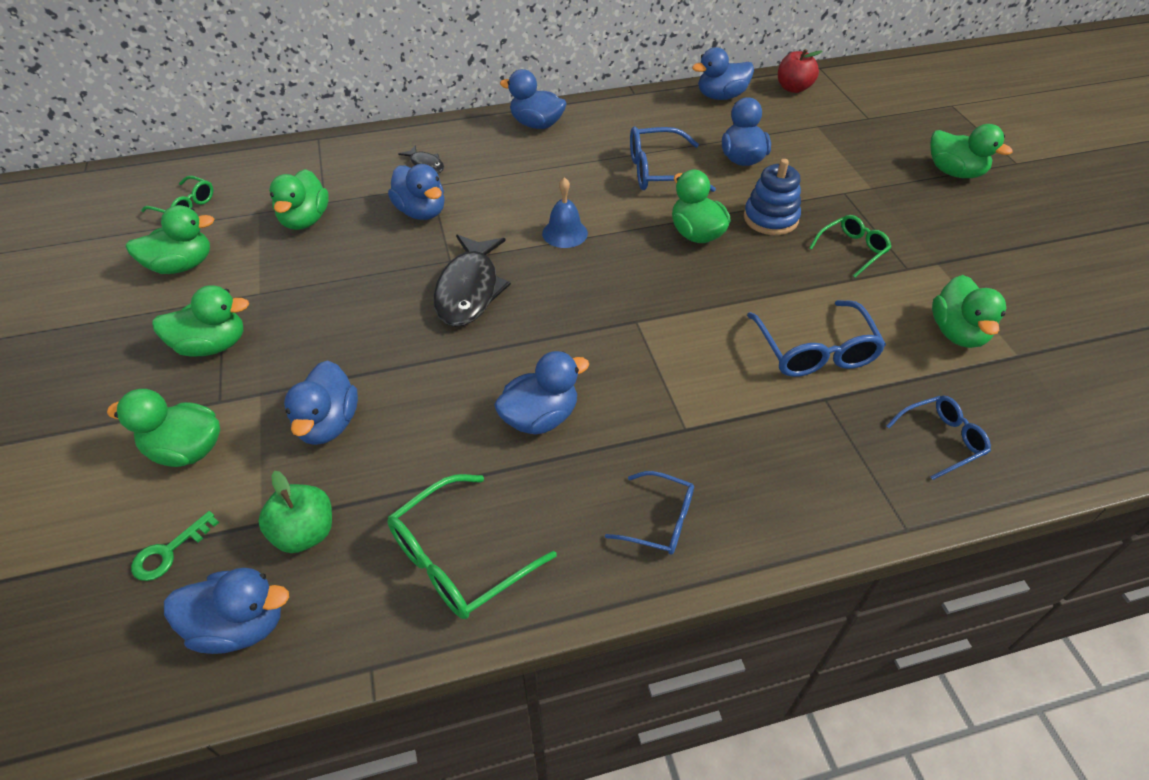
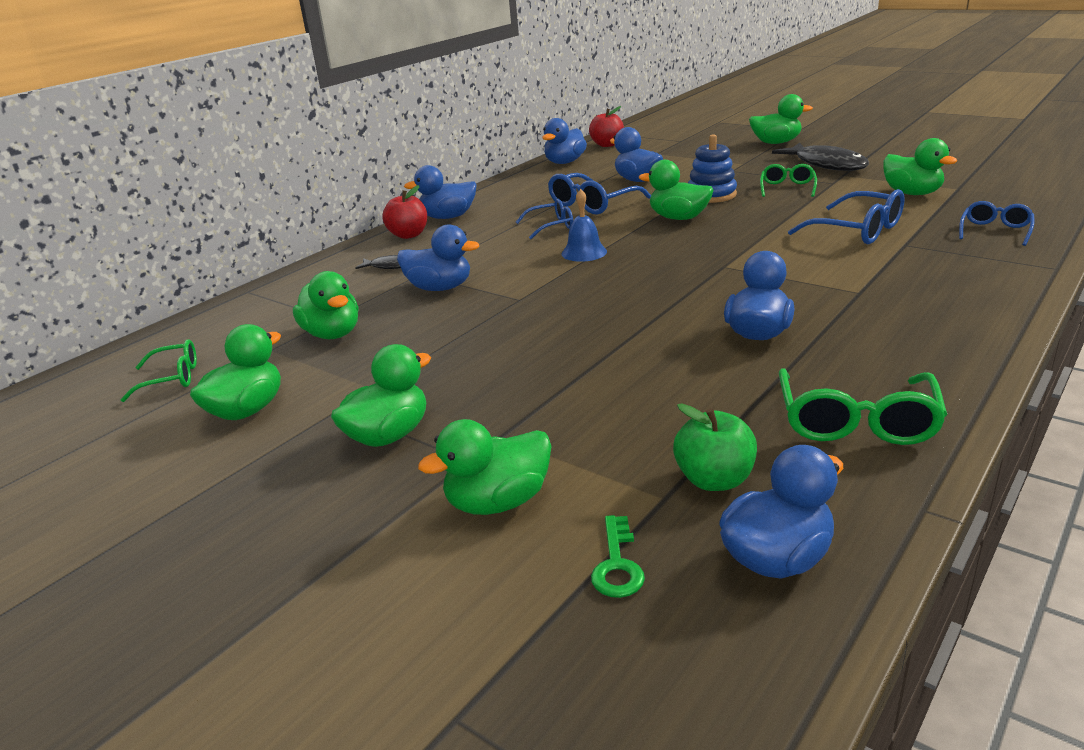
camera: 35 degrees left, 20 degrees down
(328, 424) = (601, 418): blue duck -> none
(469, 290) = (568, 305): black fish -> black fish (826, 164)
(483, 132) = (408, 235): none -> red apple
(660, 521) = (934, 334): blue glasses -> blue glasses (551, 226)

